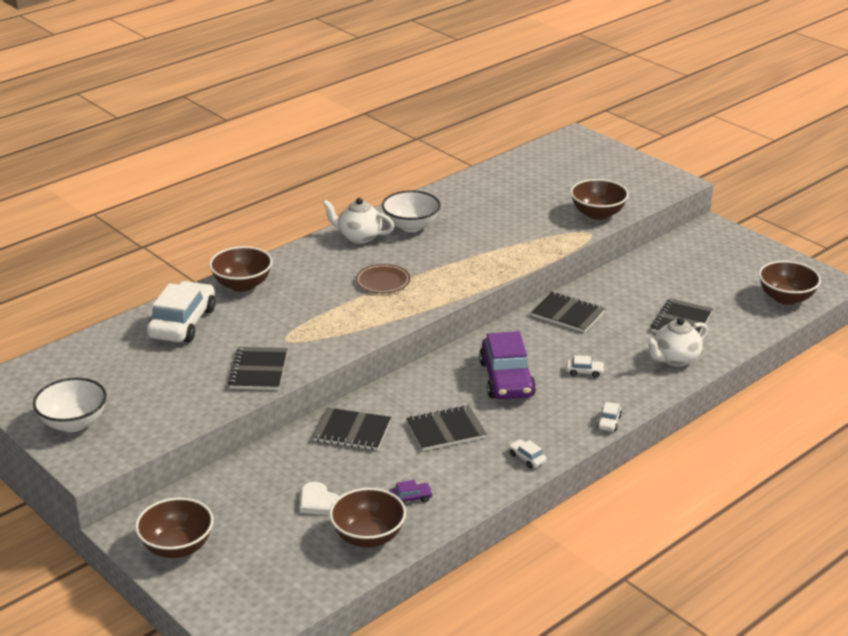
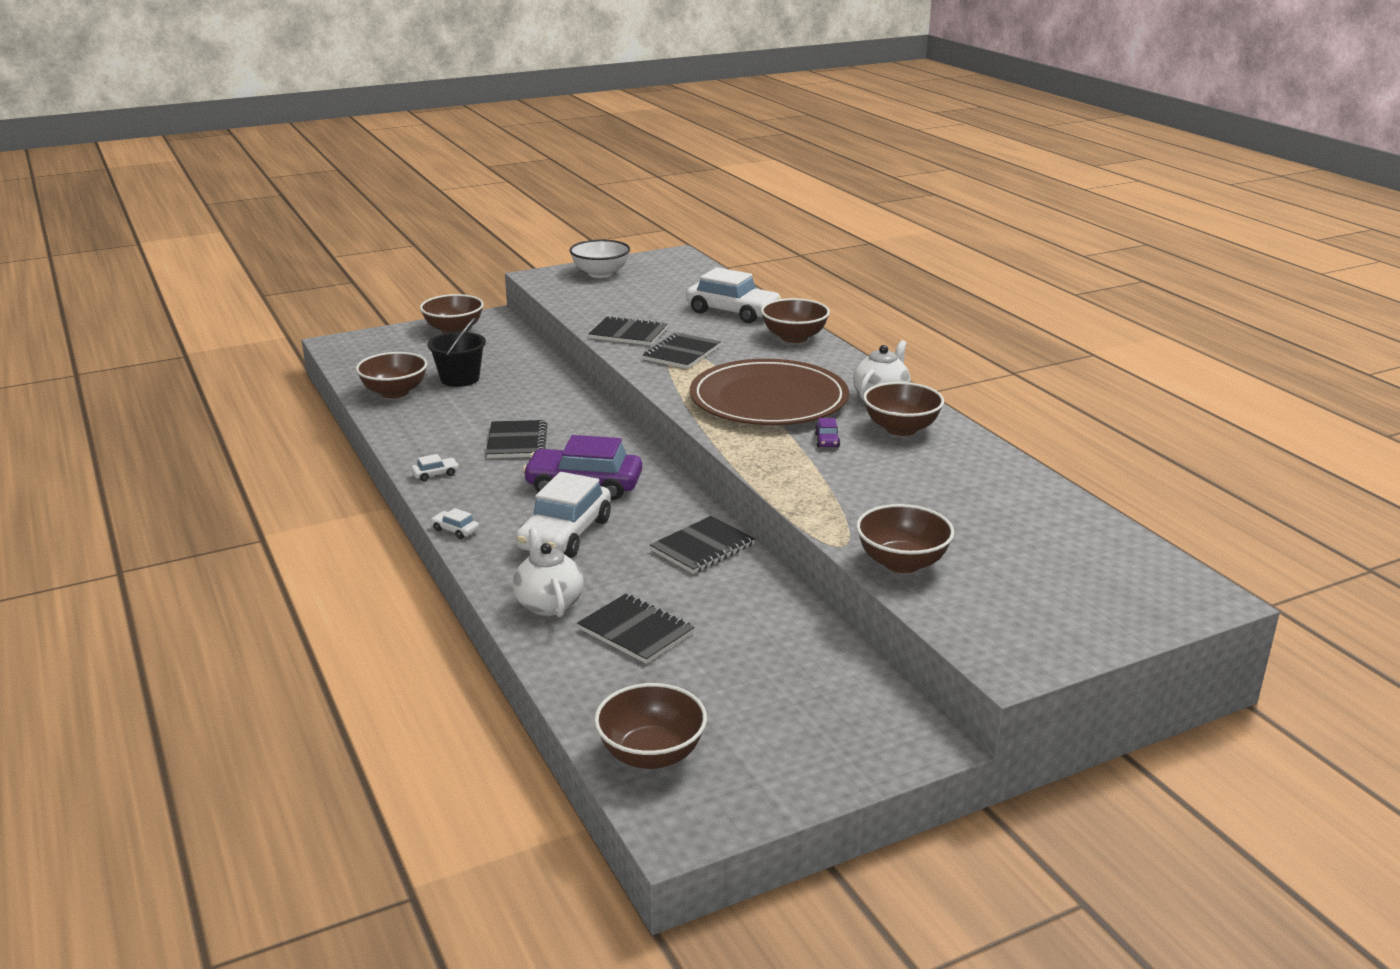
camera: 105 degrees right, 5 degrees down
(318, 502) = (460, 379): white heart -> black bucket
(352, 431) = (551, 401): black notebook -> black notebook (682, 353)
(383, 281) = (768, 399): brown plate -> brown plate, size x2.38
(410, 498) = (428, 414): purple car -> purple car (827, 440)
(411, 226) = (901, 429): white bowl -> brown bowl
(584, 372) = (565, 534): white car -> white car, size x2.48

